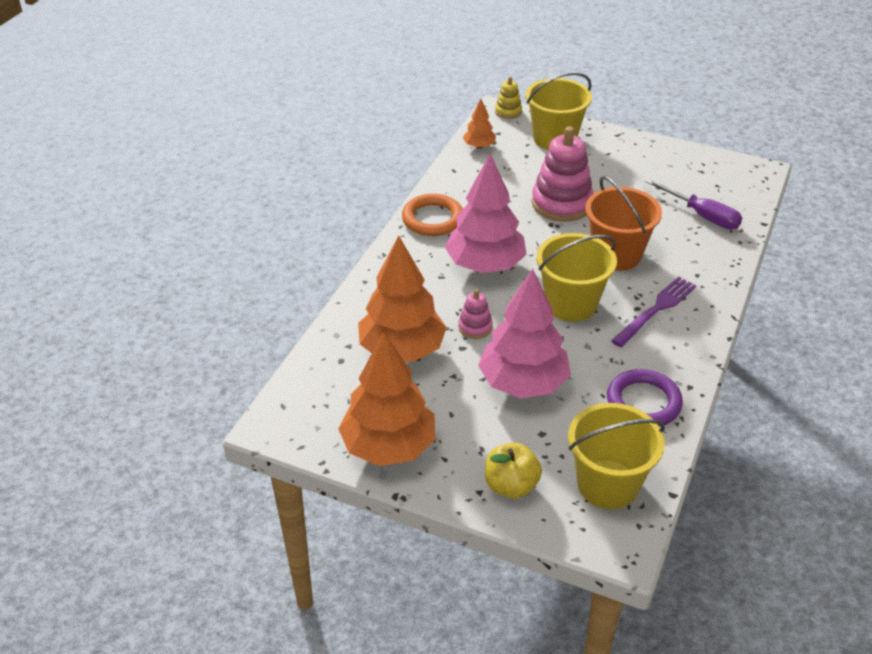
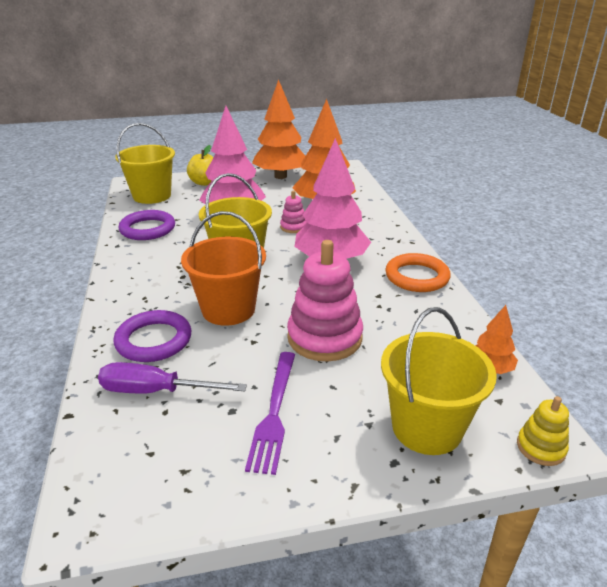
camera: 145 degrees right, 10 degrees down
(656, 310) = (165, 280): purple fork -> purple fork (274, 413)
(690, 252) = (154, 340): none -> purple ring

